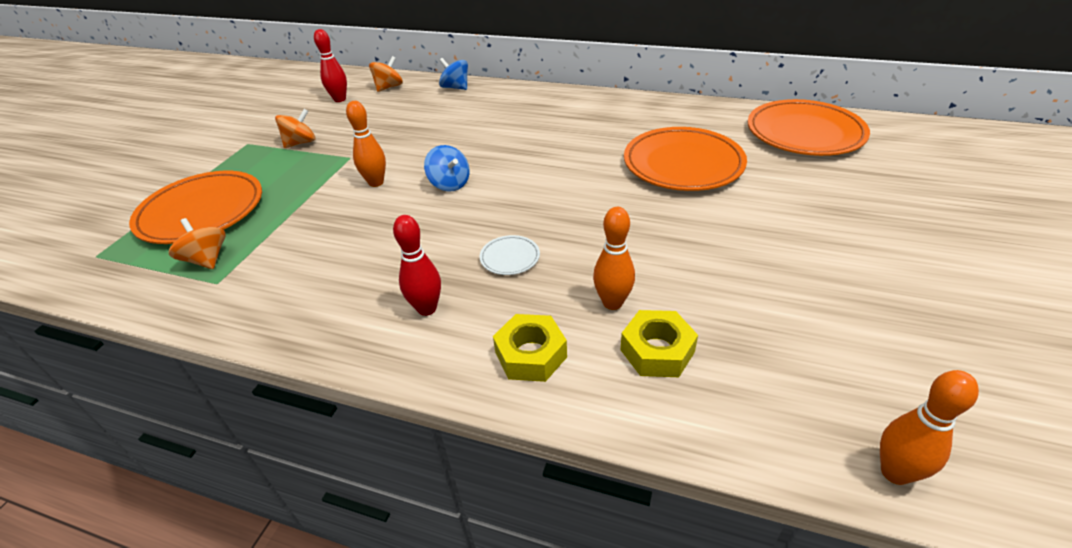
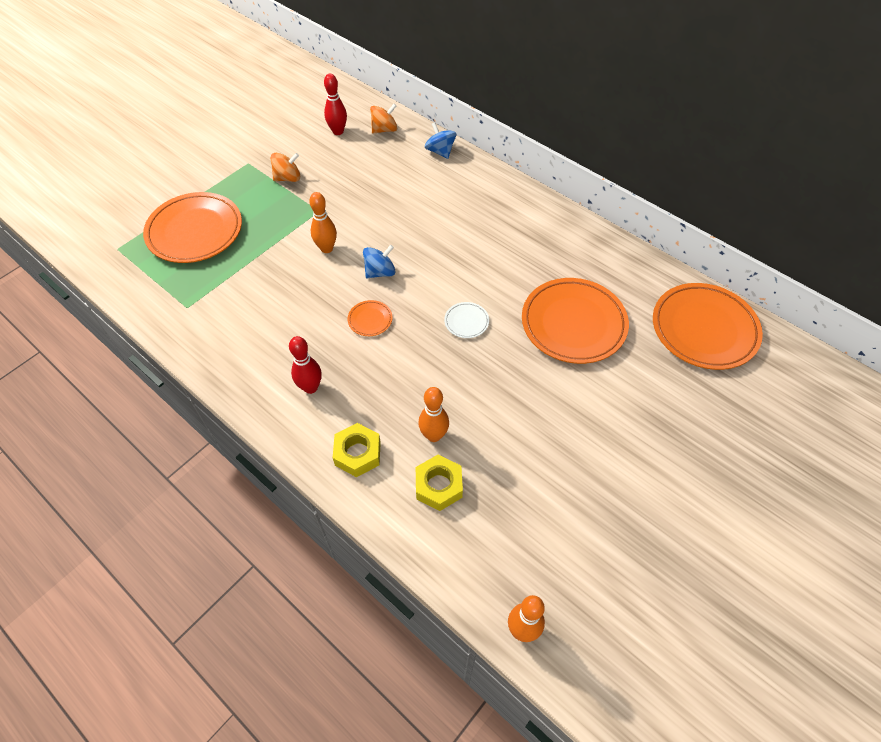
camera: 20 degrees right, 15 degrees up
(207, 260) = (186, 282): orange spinning top -> none
(450, 184) = (380, 272): blue spinning top -> blue spinning top turned 105 degrees counterclockwise
(463, 224) = (370, 320): none -> orange plate
(510, 258) = (386, 366): white plate -> white plate (466, 321)

